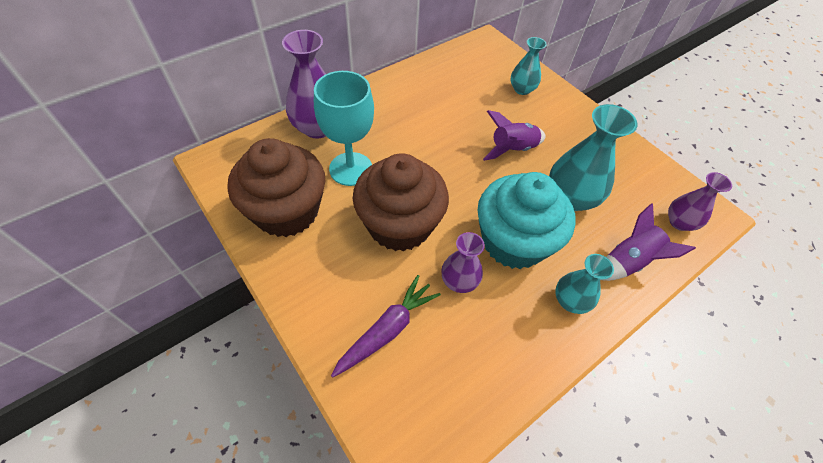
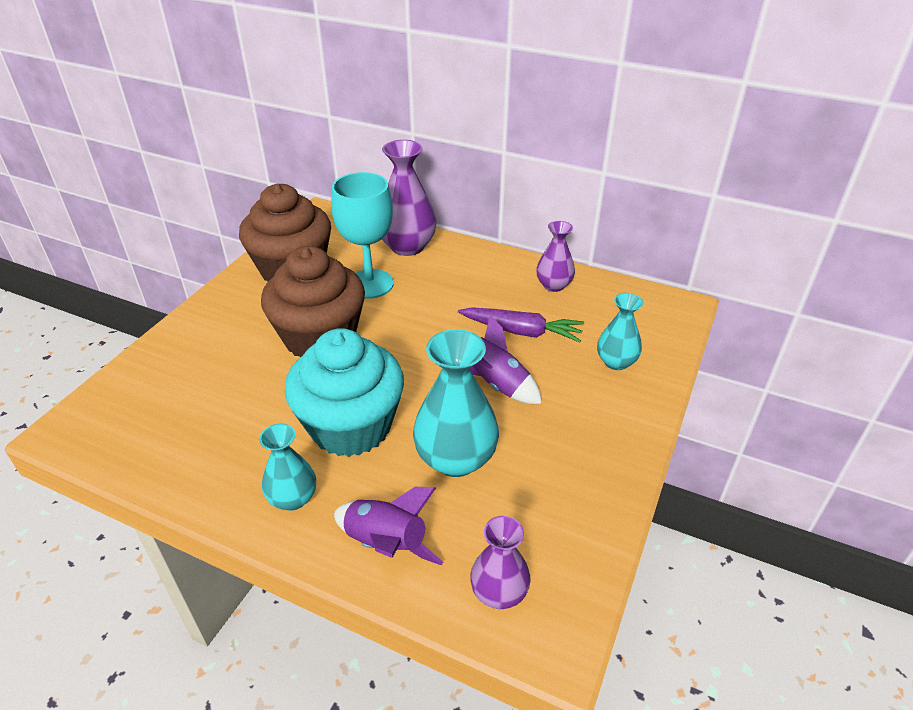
camera: 65 degrees right, 15 degrees down
(387, 330) = (194, 372): purple carrot -> purple carrot (521, 331)
(459, 281) = (273, 400): purple vase -> purple vase (553, 285)

